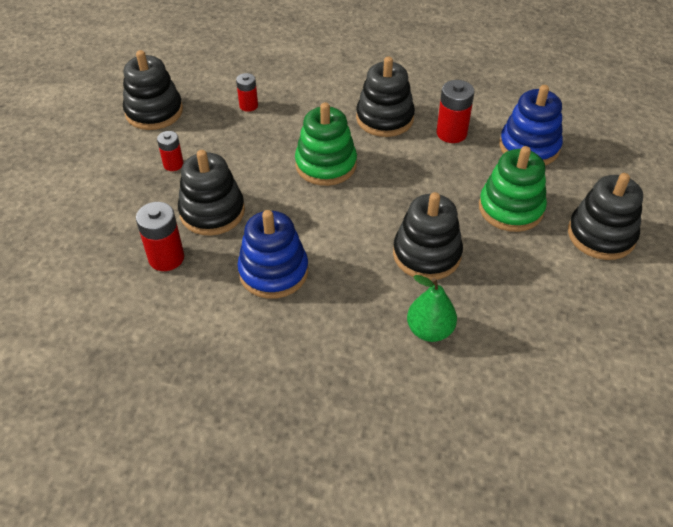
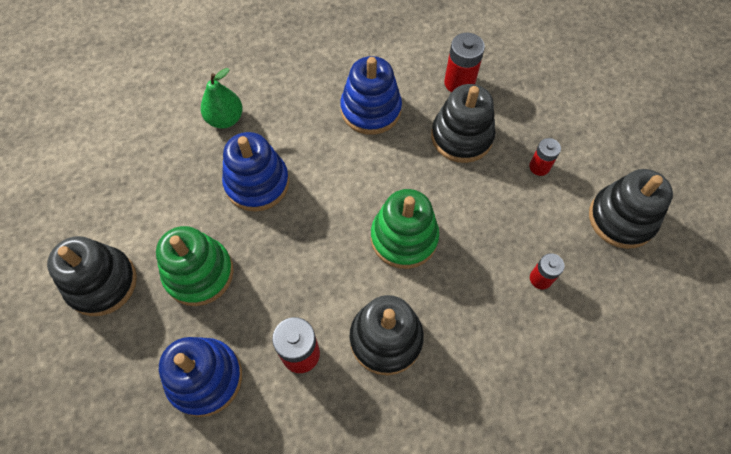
camera: 150 degrees right, 15 degrees up
(426, 254) = (257, 183): black stacking toy -> blue stacking toy

